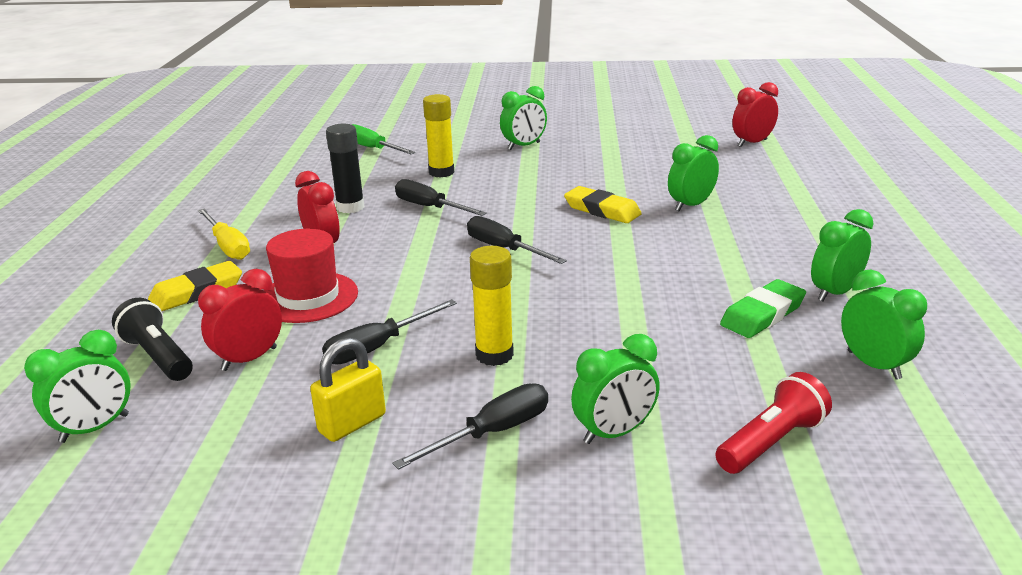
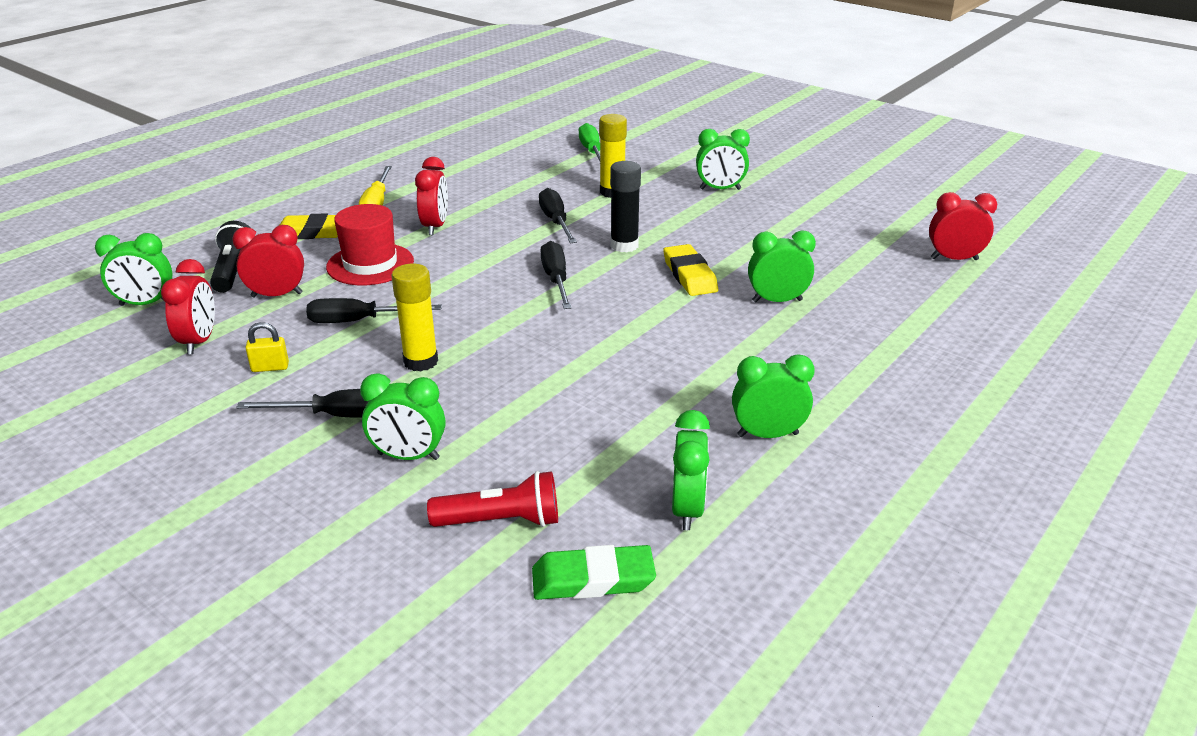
camera: 35 degrees right, 5 degrees up
(228, 435) = (199, 341): none -> red clock
(350, 207) = (499, 200): black glue stick -> black glue stick (624, 245)
(352, 423) = (270, 367): yellow padlock -> yellow padlock, size x0.65
(762, 314) = (668, 423): green eraser -> green eraser (593, 579)

